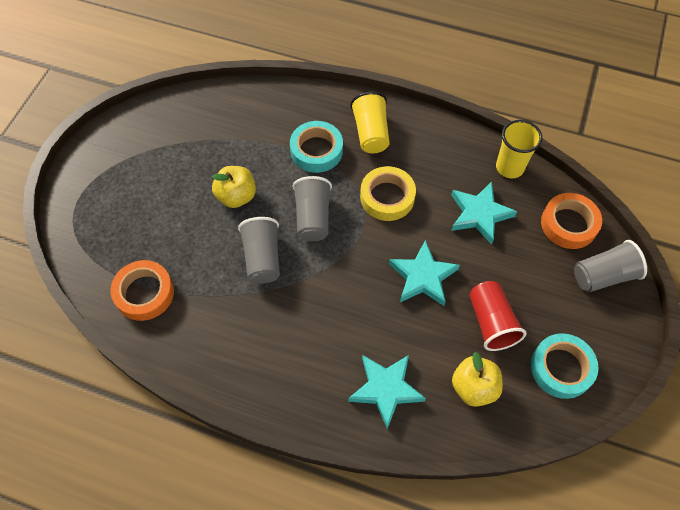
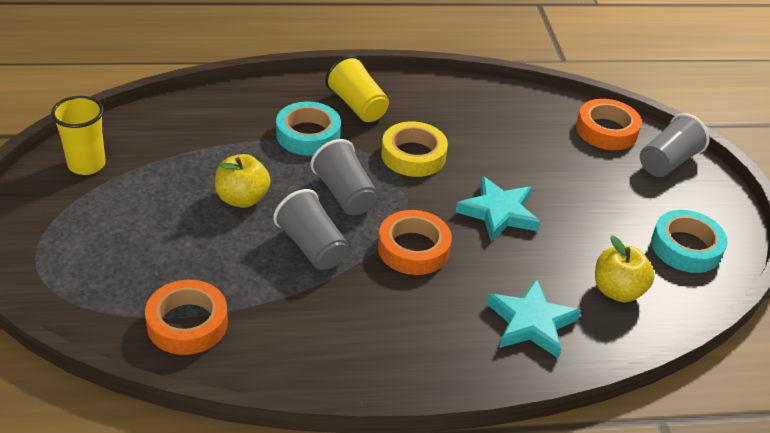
camera: 30 degrees left, 20 degrees down
(336, 287) = (413, 248): none -> orange tape
(479, 214) = (517, 145): turquoise star -> none
(491, 322) = (593, 230): red cup -> none
(509, 167) = (518, 100): yellow cup -> yellow cup (86, 165)

